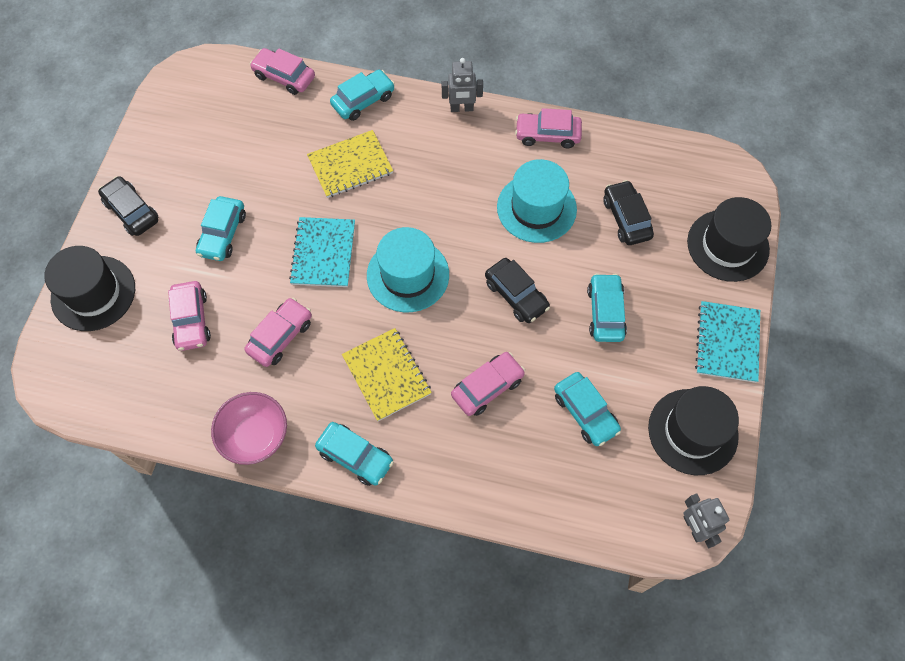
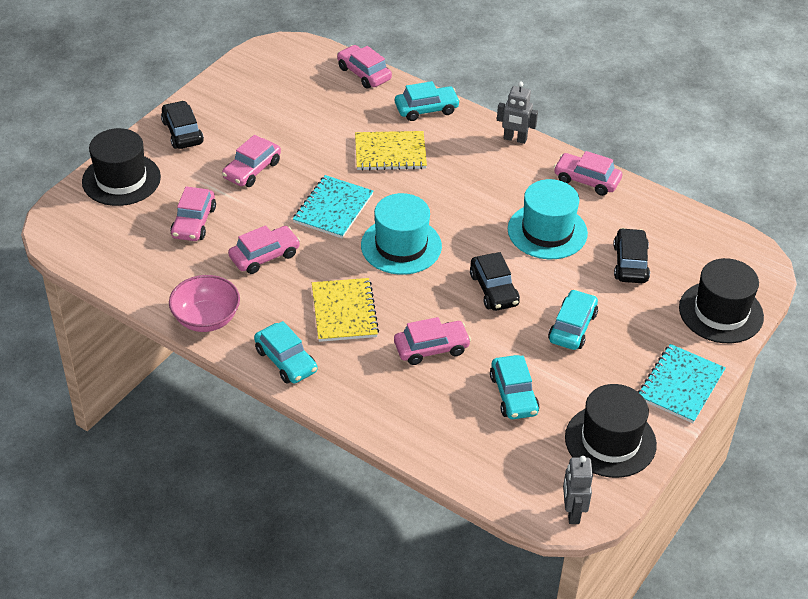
camera: 20 degrees right, 20 degrees down
(223, 234) = (252, 170): turquoise car -> pink car

